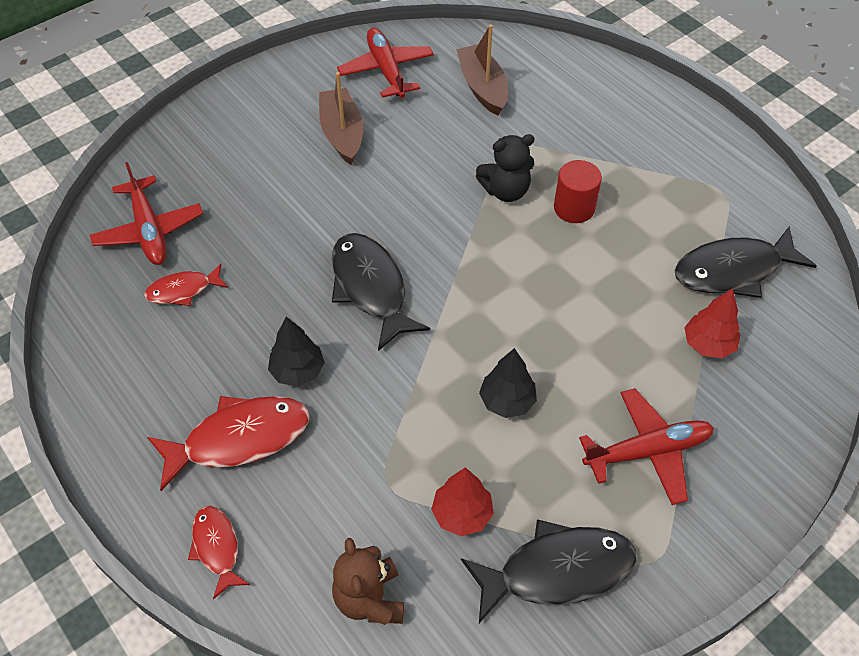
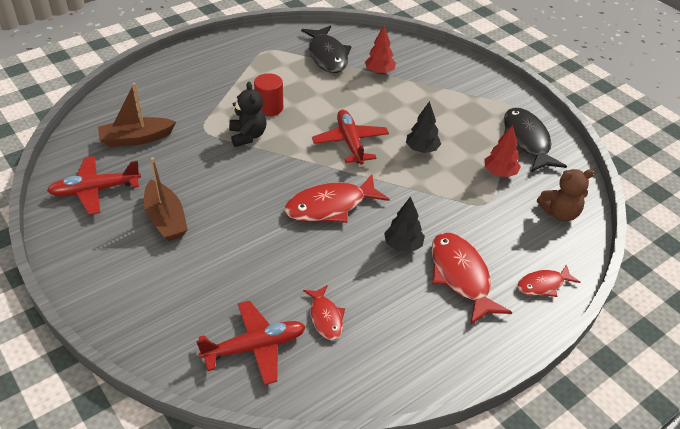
camera: 90 degrees left, 10 degrees down
(342, 134) = (166, 219): brown boat -> brown boat turned 105 degrees counterclockwise
(370, 288) = (330, 206): black fish -> red fish
(648, 451) = (450, 101): red plane -> red plane (350, 142)

